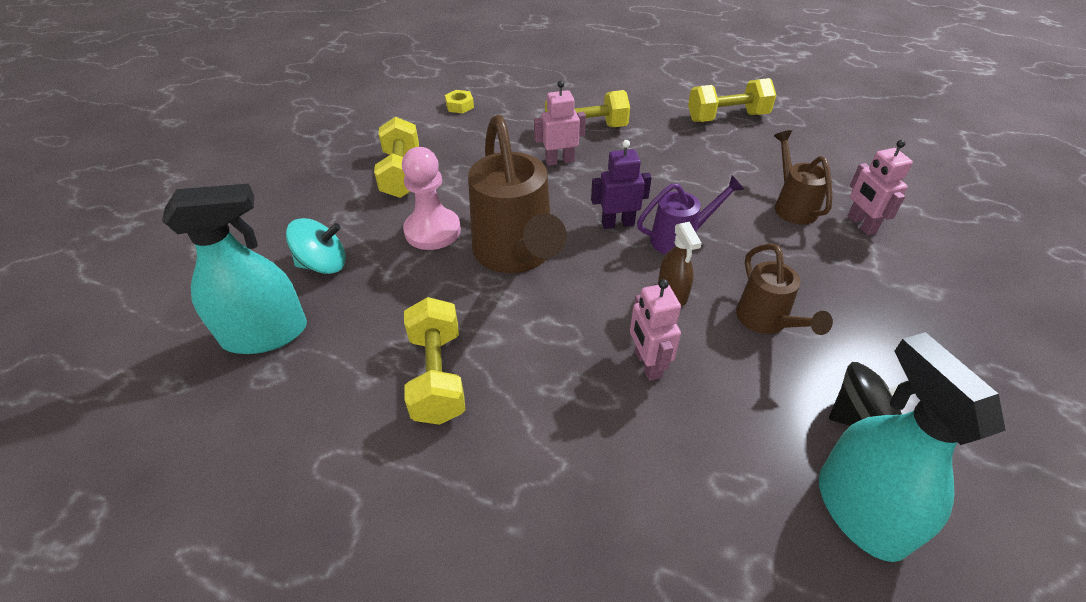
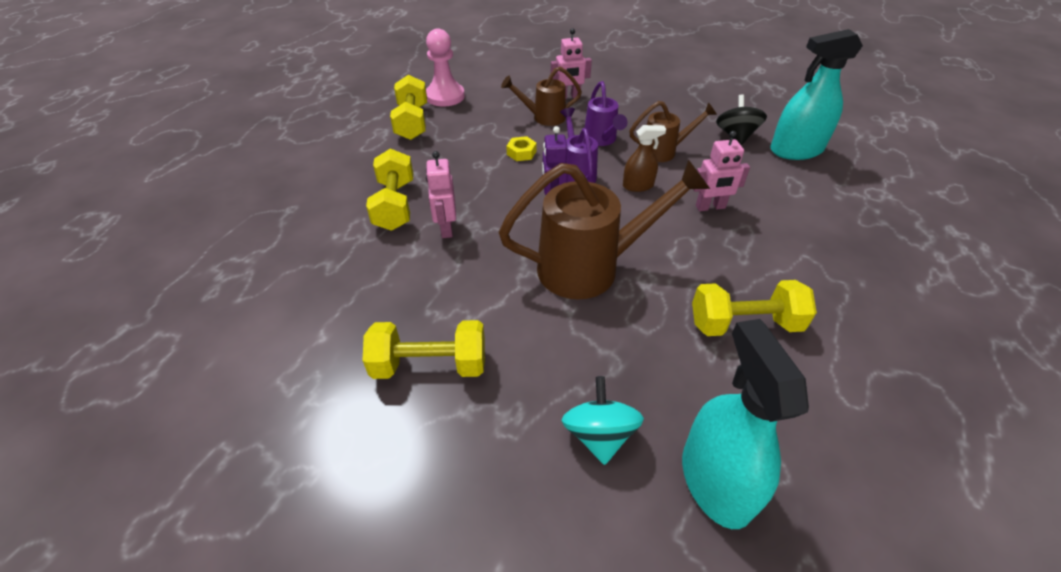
camera: 85 degrees left, 0 degrees up
(432, 231) = (547, 331): pink pawn -> pink pawn (445, 96)
(460, 106) = (287, 307): yellow nut -> yellow nut (521, 153)
(765, 258) = (601, 140): none -> purple watering can

